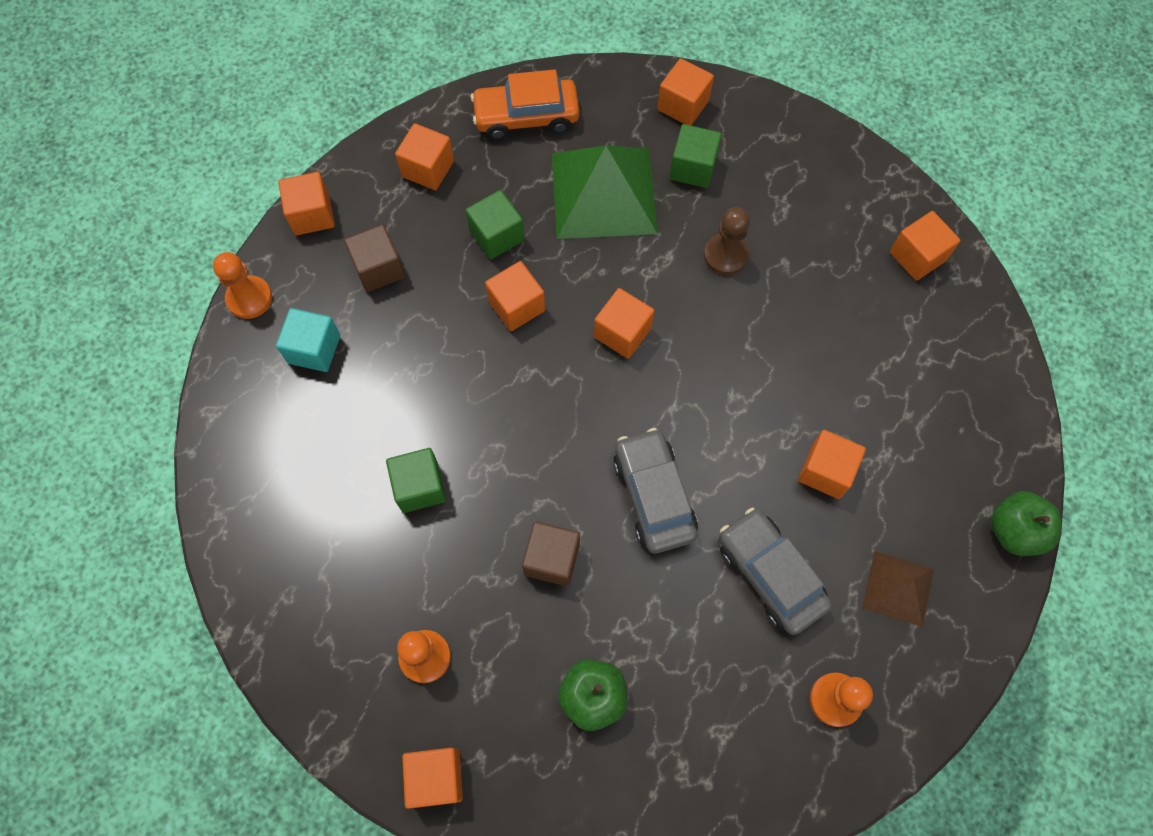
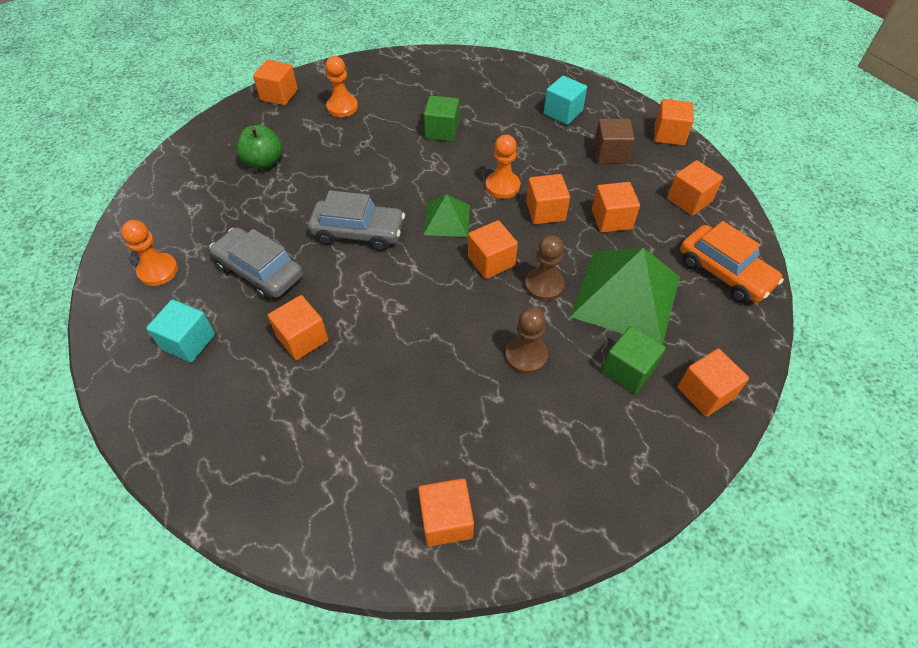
camera: 115 degrees right, 15 degrees down
(249, 298) = (614, 95): orange pawn -> orange pawn (502, 186)
(497, 235) = (611, 219): green cube -> orange cube
(526, 117) = (724, 273): orange car -> orange car turned 120 degrees clockwise
(552, 559) = (355, 171): brown cube -> none
(583, 406) = (447, 220): none -> green pyramid
(629, 270) = (544, 285): none -> brown pawn
(770, 574) = (260, 271): grey car -> grey car turned 135 degrees counterclockwise
(898, 588) = (188, 342): brown pyramid -> turquoise cube
(1014, 531) = (157, 448): green apple -> none

